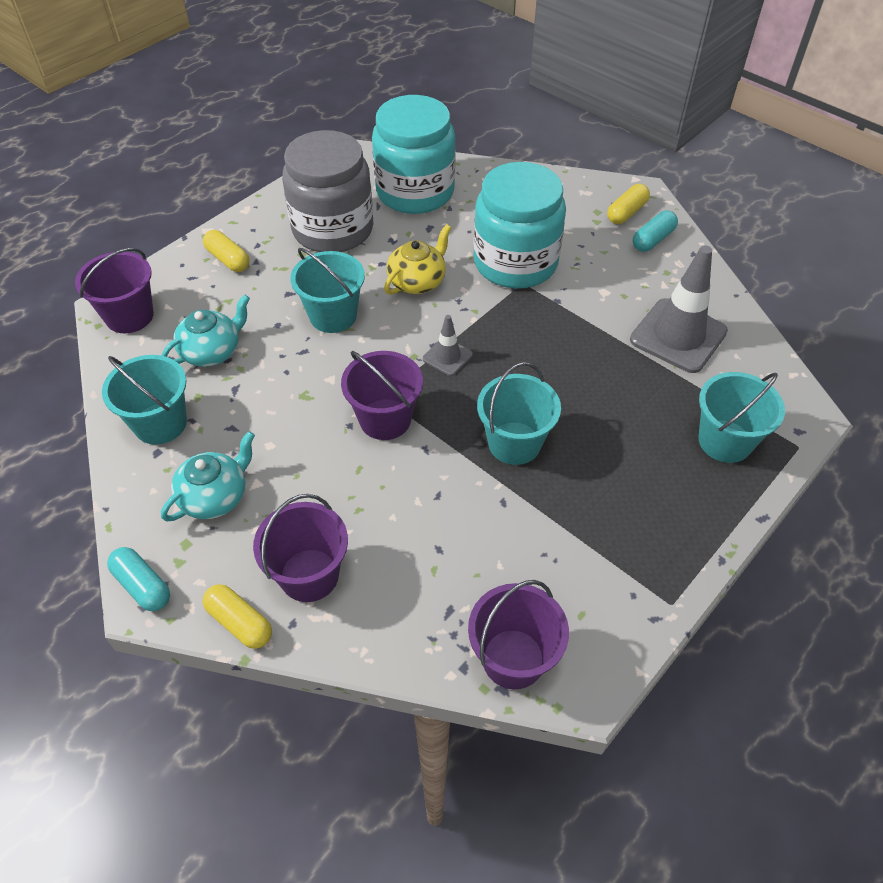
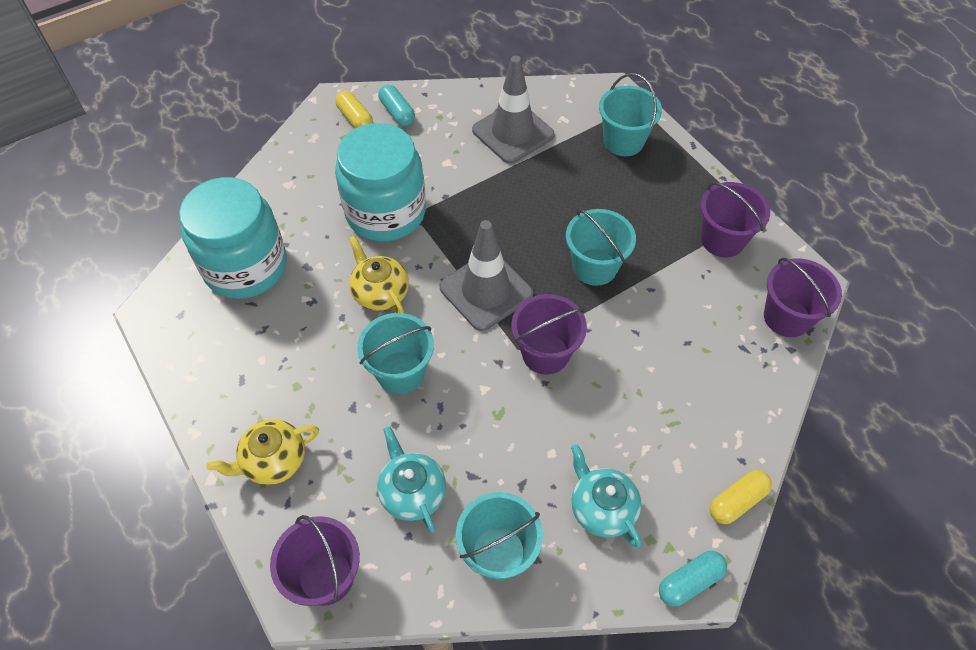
camera: 75 degrees left, 5 degrees up
(228, 259) = (273, 461): yellow capsule -> yellow teapot
(309, 575) = (698, 440): purple bucket -> purple bucket (722, 240)
(333, 229) = (270, 351): grey jar -> none
(447, 357) = (486, 291): grey traffic cone -> grey traffic cone, size x2.01

